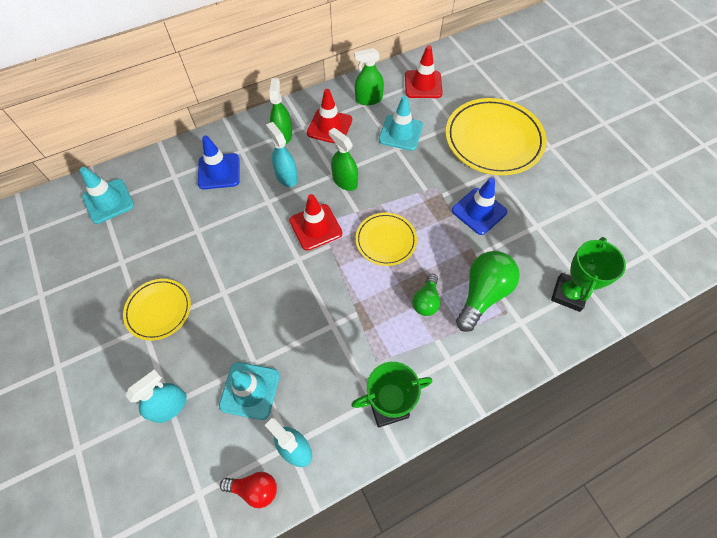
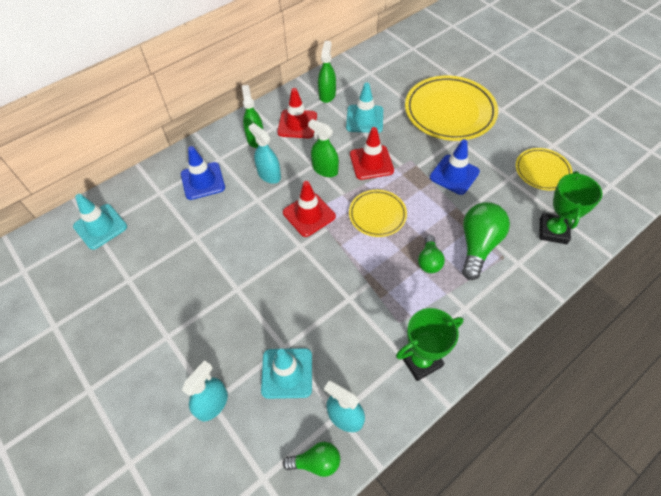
camera: 10 degrees left, 5 degrees down
(158, 310) = (177, 317): yellow plate -> yellow plate (542, 171)
(254, 489) = (316, 462): red light bulb -> green light bulb
(368, 99) = (327, 94): green spray bottle -> green spray bottle turned 120 degrees clockwise
(423, 84) = (373, 74): red traffic cone -> red traffic cone (371, 162)

